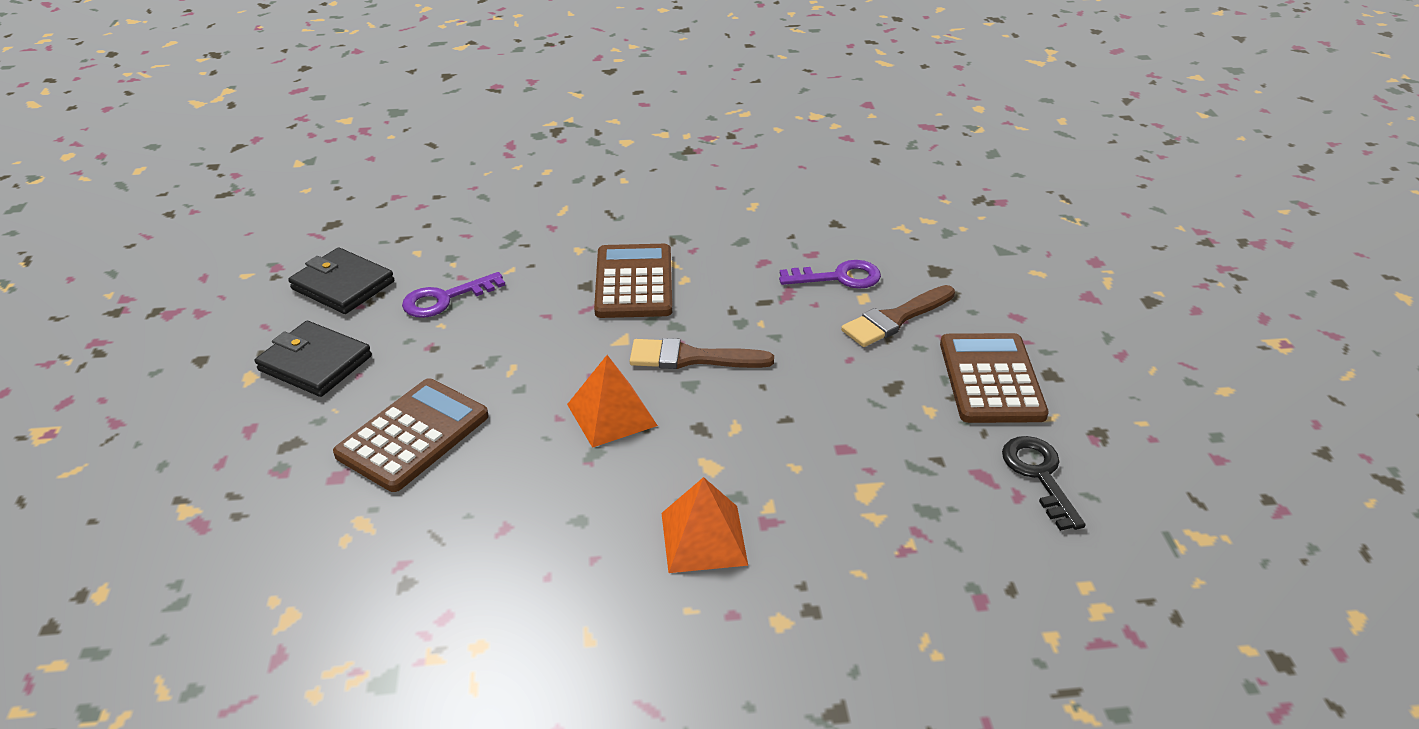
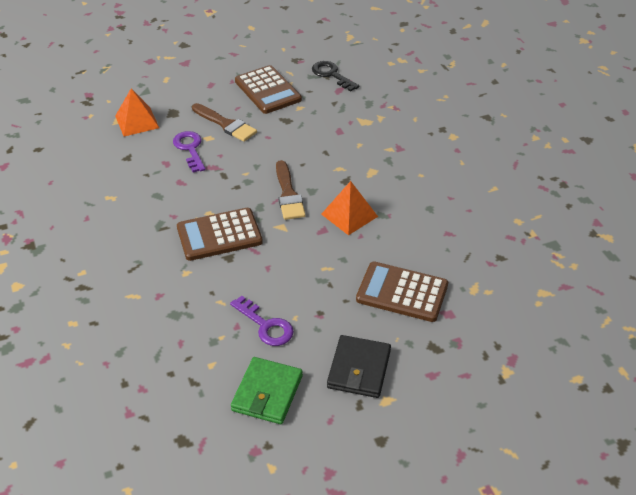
camera: 105 degrees left, 5 degrees up
(343, 285) = (267, 393): black wallet -> green wallet
(704, 538) = (420, 165): orange pyramid -> orange pyramid (137, 121)
(991, 379) = (268, 90): brown calculator -> brown calculator turned 105 degrees counterclockwise
(1039, 475) = (332, 75): black key -> black key turned 75 degrees clockwise

